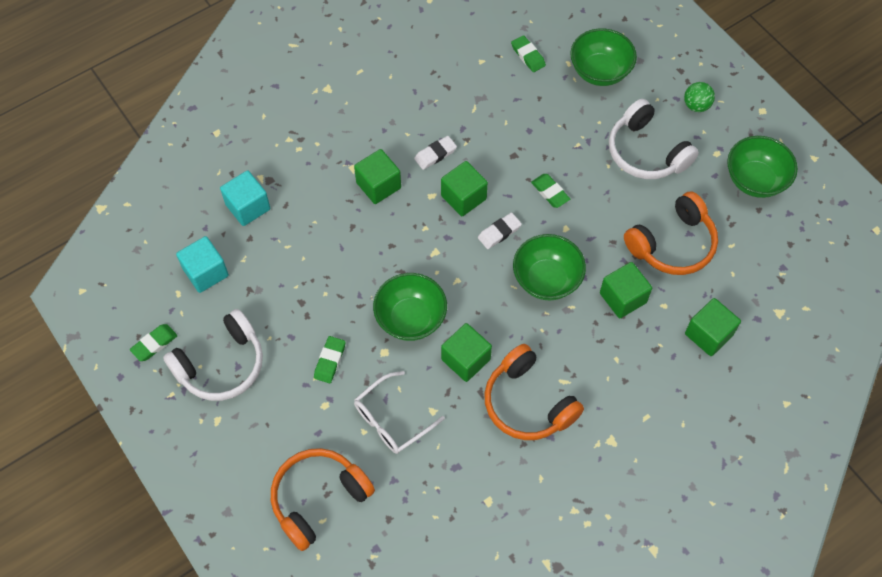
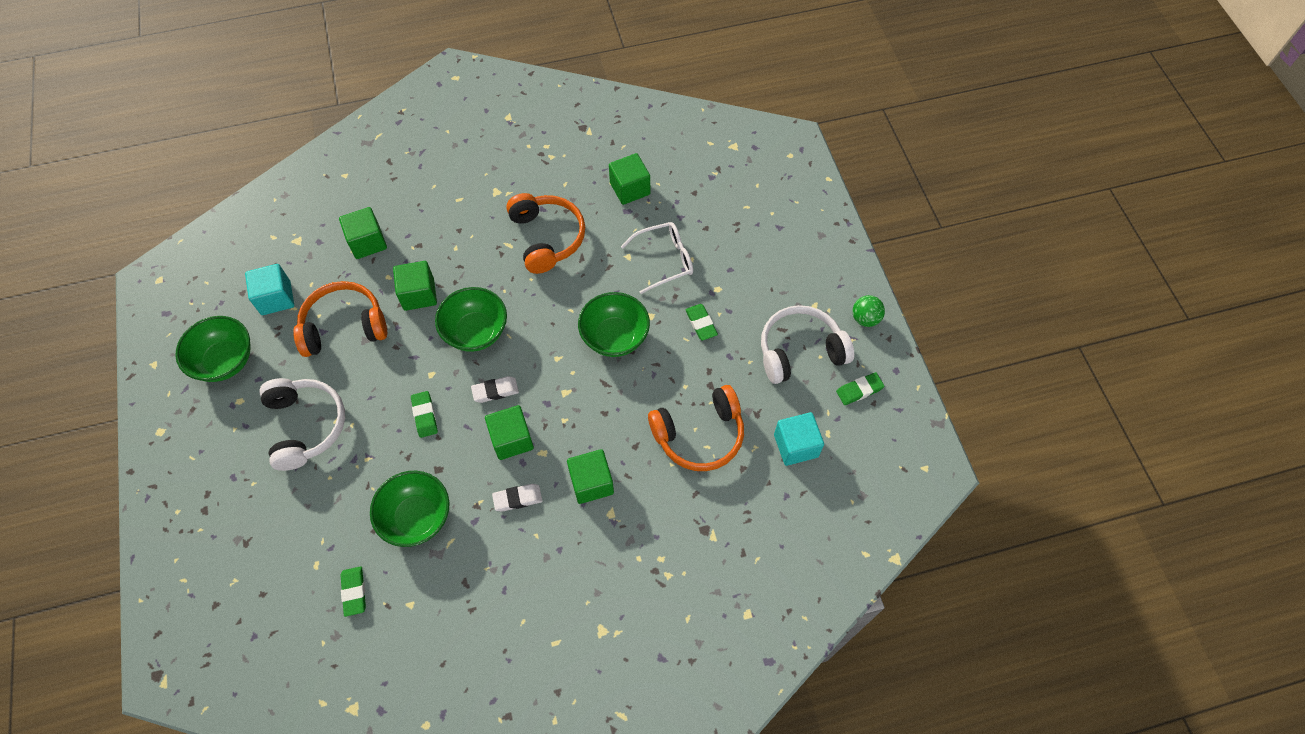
camera: 160 degrees left, 0 degrees up
(248, 207) = (735, 505): turquoise cube -> turquoise cube (276, 298)
(318, 499) = (745, 222): orange headphones -> orange headphones (699, 435)
(330, 361) = (701, 323): green eraser -> green eraser turned 60 degrees counterclockwise
(465, 359) = (582, 287): green cube -> green cube (630, 189)
(600, 71) = (289, 540): green bowl -> green bowl (417, 517)
(696, 105) = (220, 461): green ball -> green ball (865, 318)

